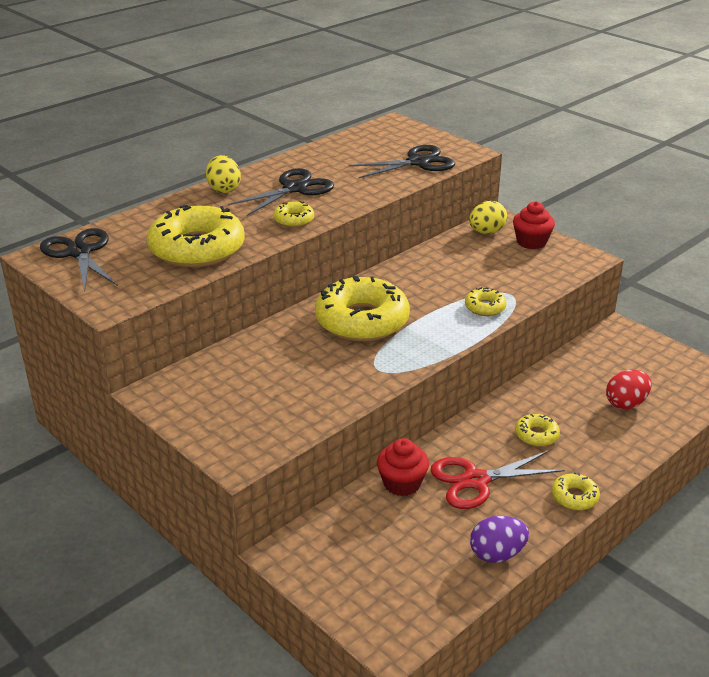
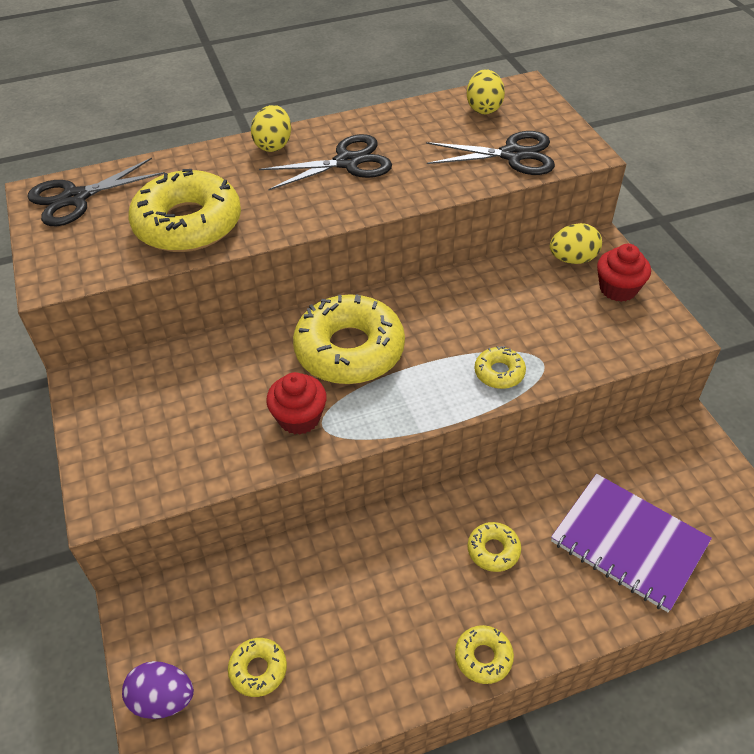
camera: 25 degrees right, 15 degrees up
(79, 252) = (75, 198): black scissors -> black scissors turned 120 degrees counterclockwise
(294, 220) = (315, 208): yellow donut -> yellow donut (258, 670)
(373, 139) = (483, 108): none -> yellow egg
(402, 483) = (307, 562): red cupcake -> red cupcake (299, 418)
(476, 480) = (387, 589): red scissors -> none
(497, 554) = (347, 703): purple egg -> purple egg (163, 699)
(626, 403) = (629, 542): red egg -> purple notebook

